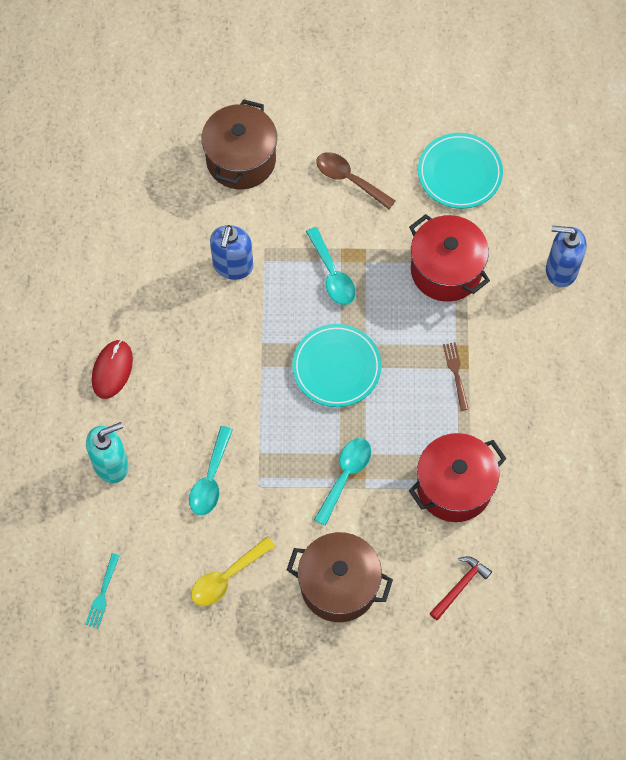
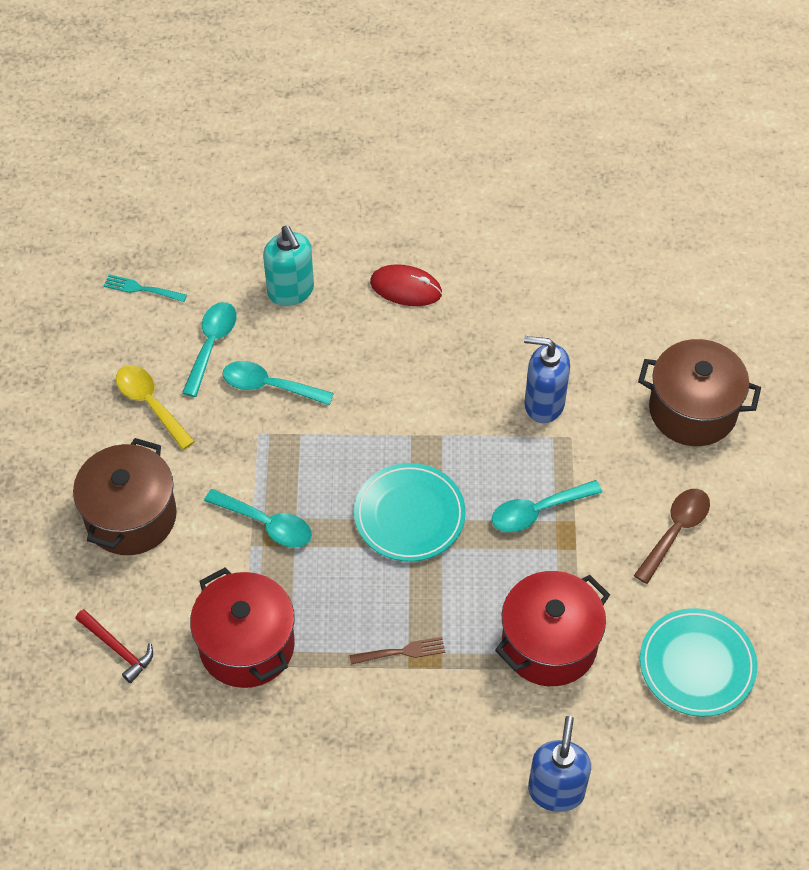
camera: 90 degrees right, 10 degrees down
(166, 529) = (211, 345): none -> turquoise spoon

